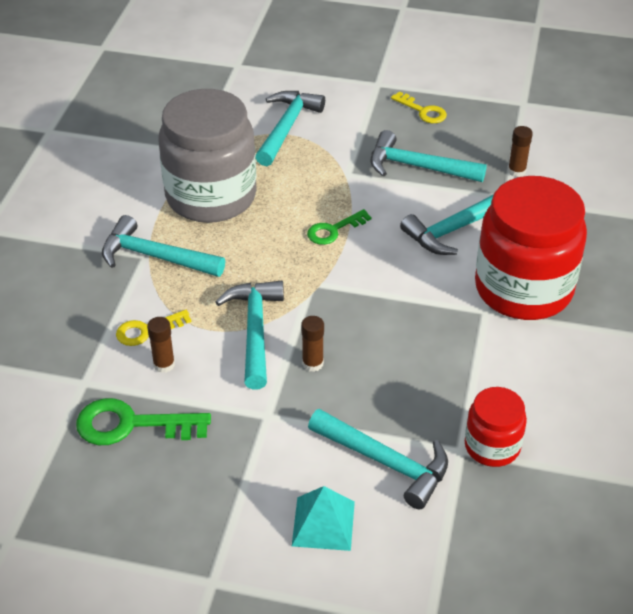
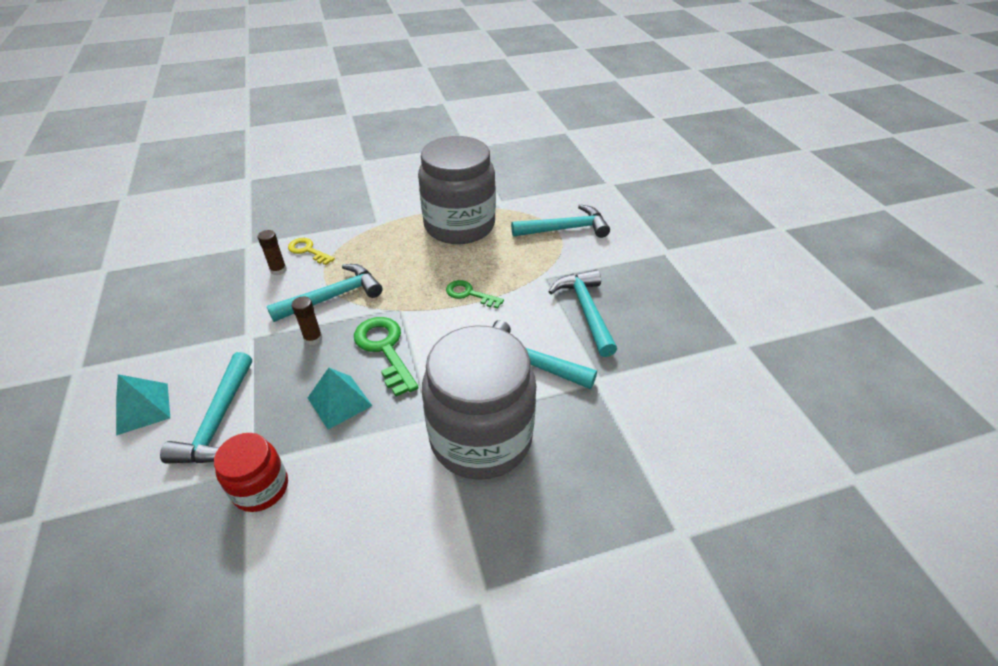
camera: 60 degrees right, 0 degrees up
(131, 425) = (216, 278): green key -> green key (384, 349)
(155, 257) = (381, 227): turquoise hammer -> none
(419, 366) = (339, 401): none -> turquoise pyramid
(423, 111) = (660, 288): yellow key -> none
(516, 171) = (641, 374): brown glue stick -> none
(523, 289) = (481, 438): red jar -> grey jar

